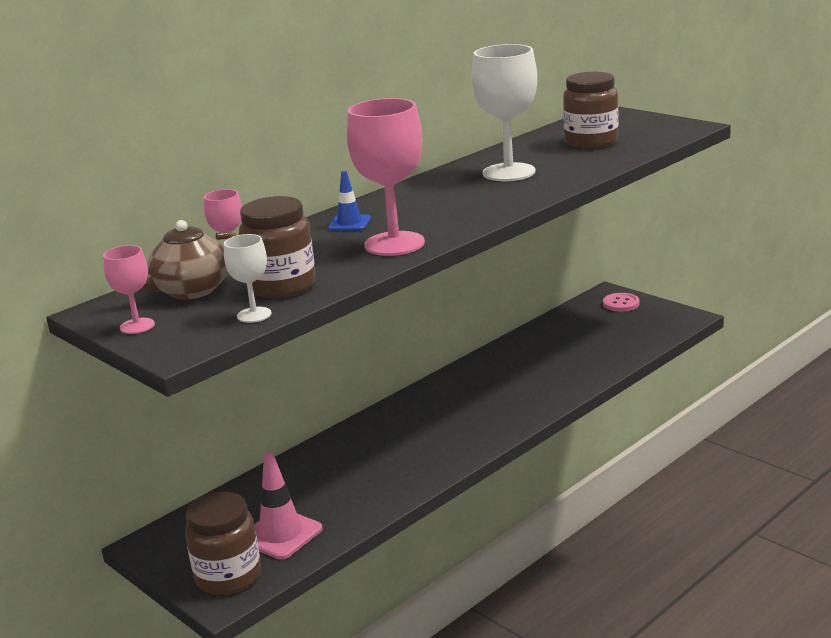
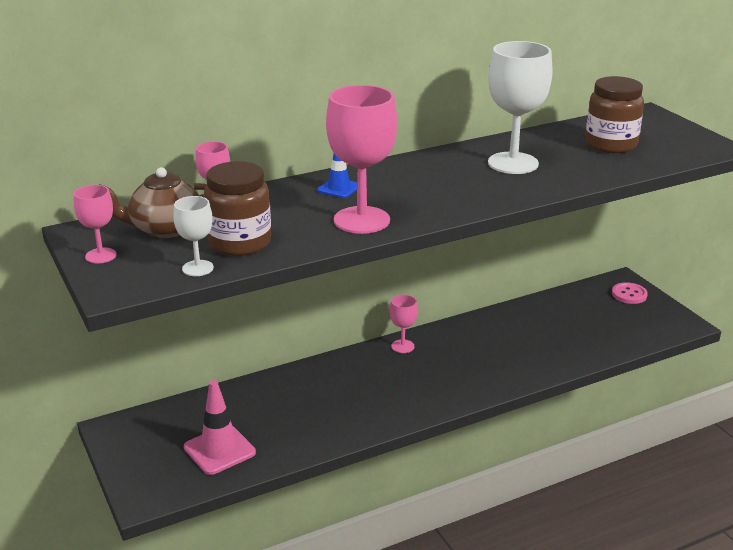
camera: 15 degrees right, 5 degrees up
(228, 576) = (158, 478): brown jar -> none
(422, 397) = (402, 346): none -> pink goblet

